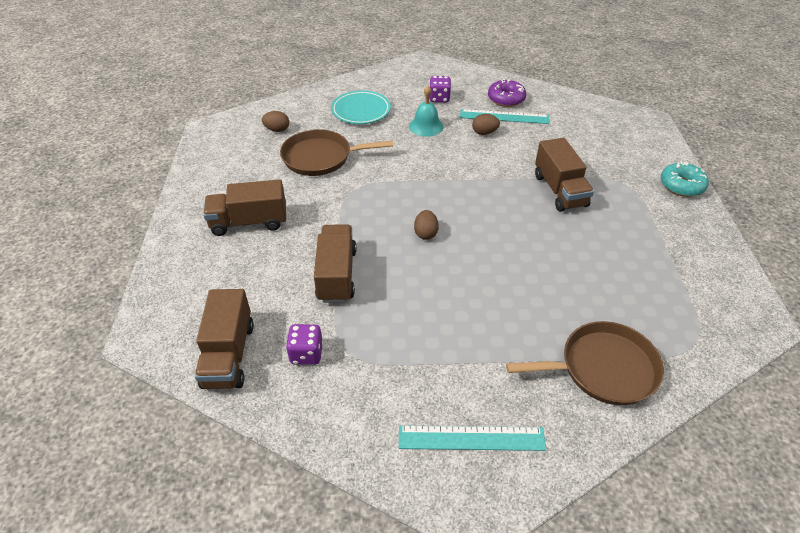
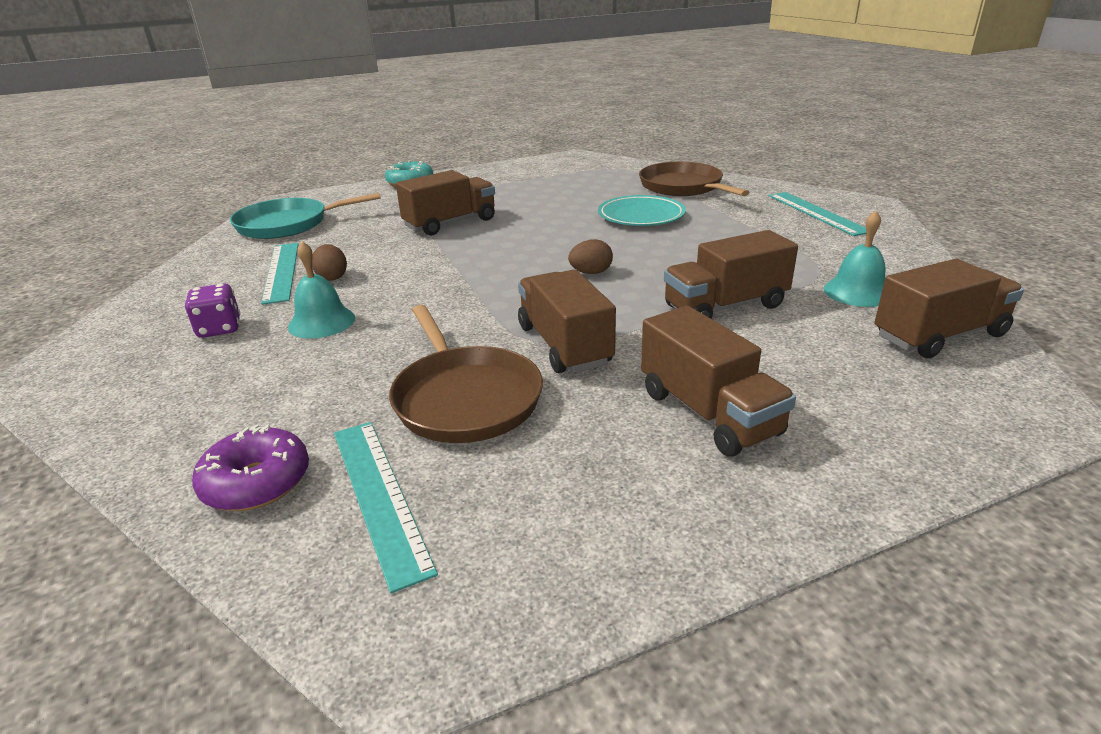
camera: 110 degrees left, 15 degrees down
(277, 130) = (379, 496): brown egg -> turquoise ruler
(306, 354) = (857, 292): purple dice -> turquoise bell
(342, 196) = (564, 345): none -> brown truck
(361, 111) = (271, 399): turquoise plate -> turquoise plate (641, 216)
(506, 99) = (224, 278): purple donut -> purple donut (257, 482)
(592, 121) = (288, 224): none -> turquoise pan

